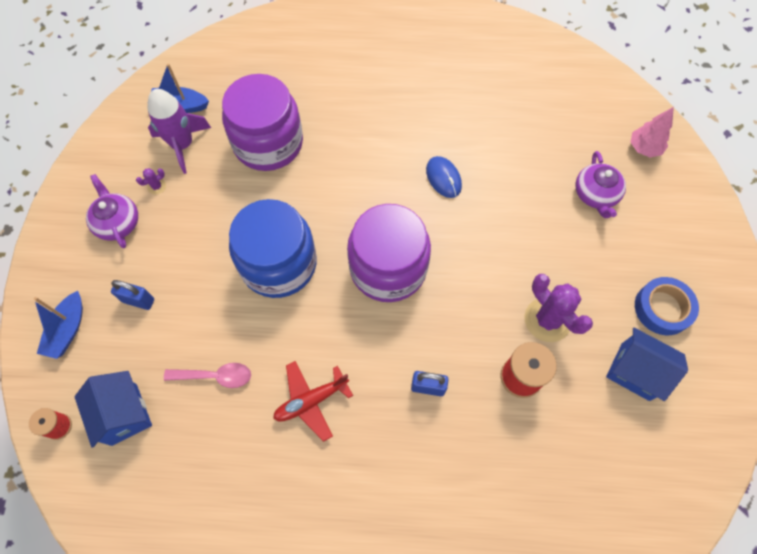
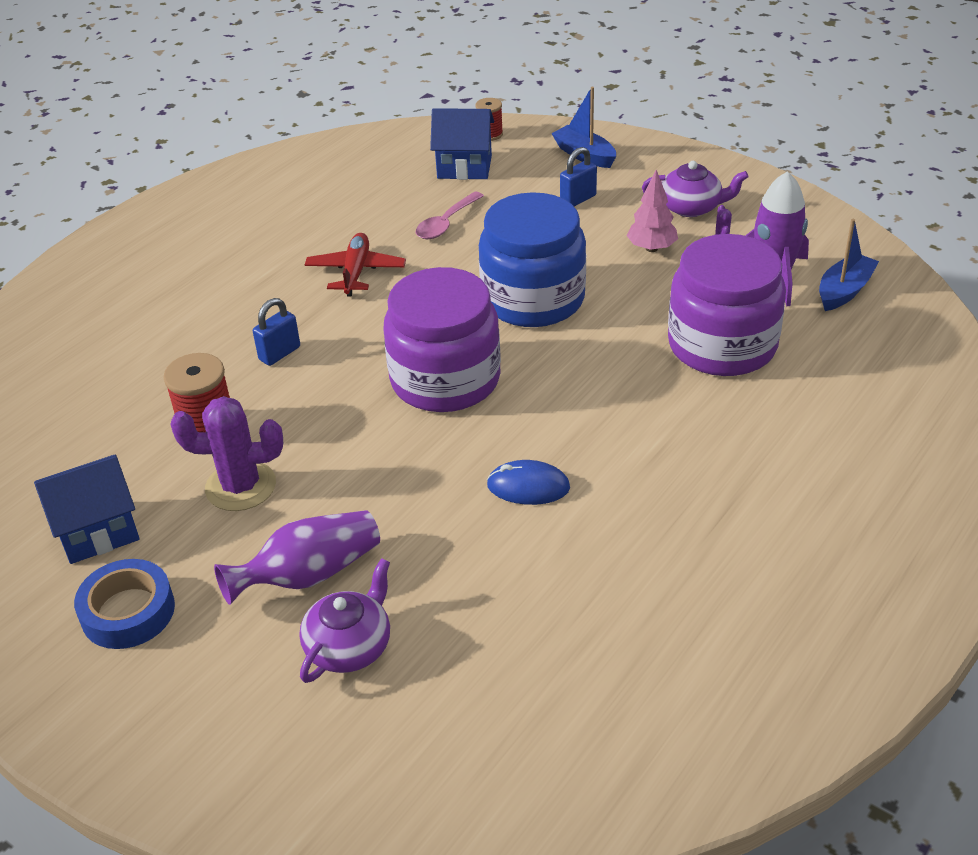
camera: 125 degrees right, 25 degrees down
(573, 240) = (309, 574): none -> purple vase
(595, 195) = (349, 646): purple teapot -> purple teapot turned 90 degrees clockwise
(644, 148) = (367, 773): pink tree -> pink tree (651, 248)

